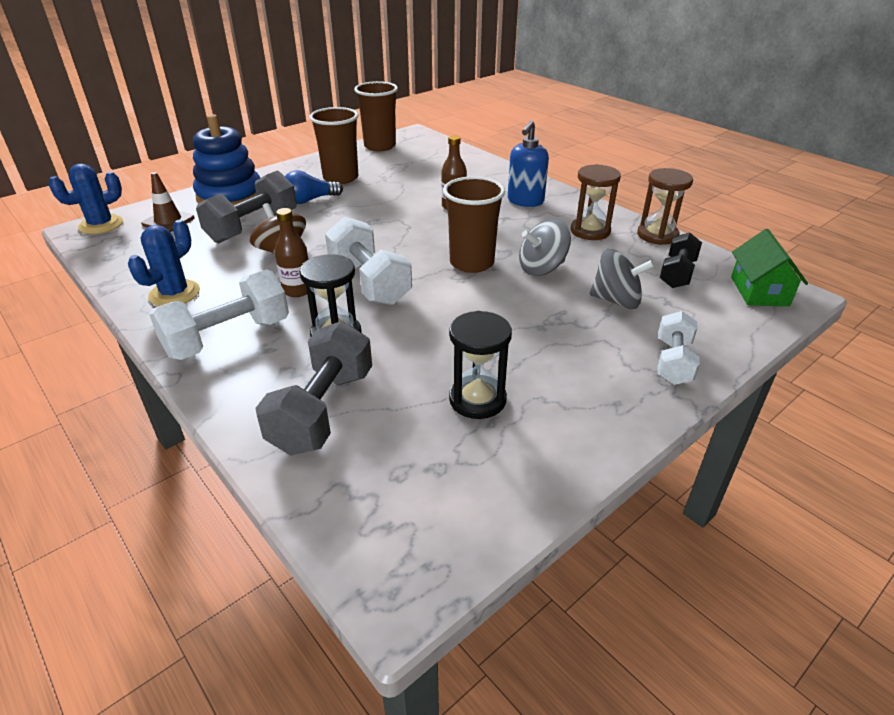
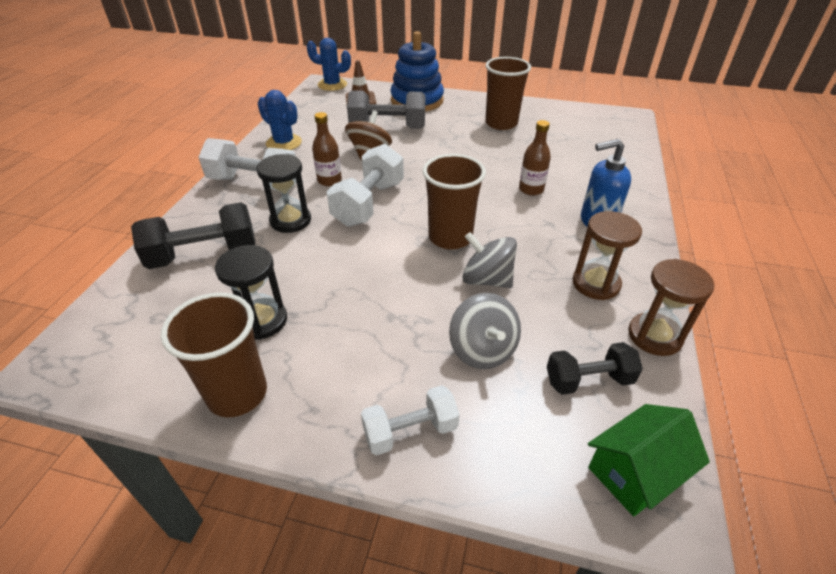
camera: 55 degrees right, 5 degrees up
(174, 293) = (284, 143): blue cactus -> blue cactus turned 45 degrees clockwise
(310, 200) = (451, 128): blue light bulb -> none
(323, 410) = (204, 255): grey dumbbell -> black dumbbell
(380, 146) = (579, 113): brown cup -> brown cup (237, 393)

